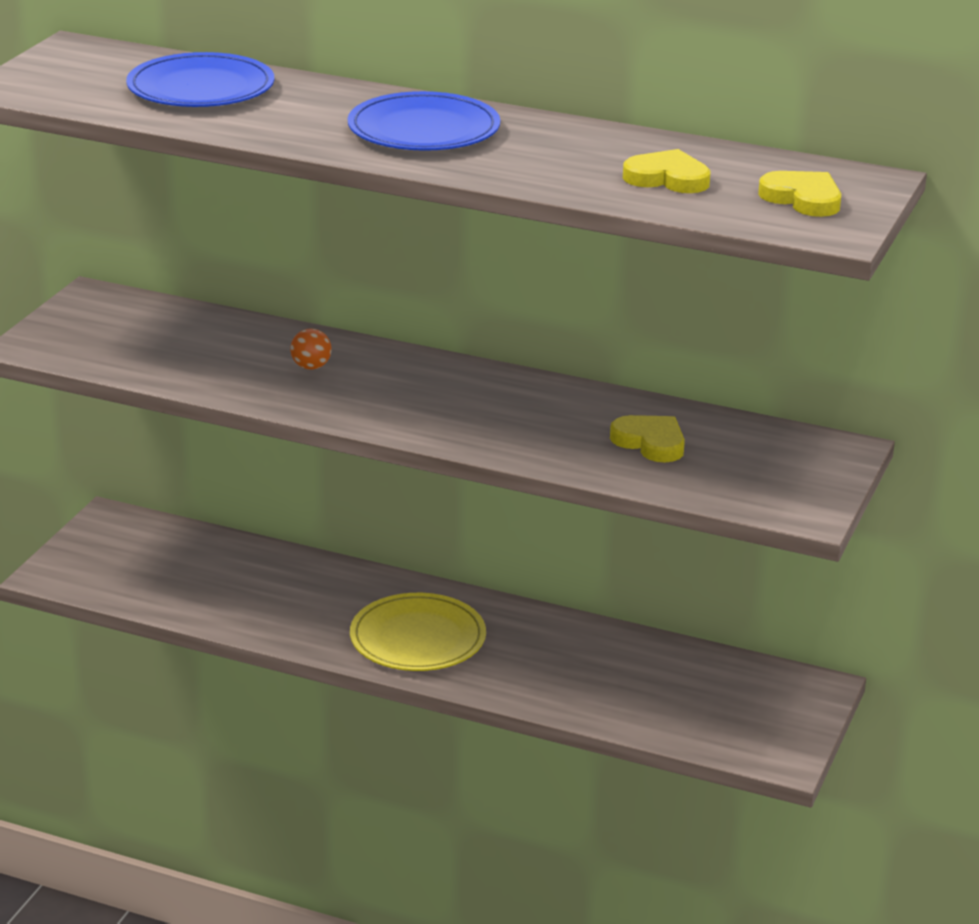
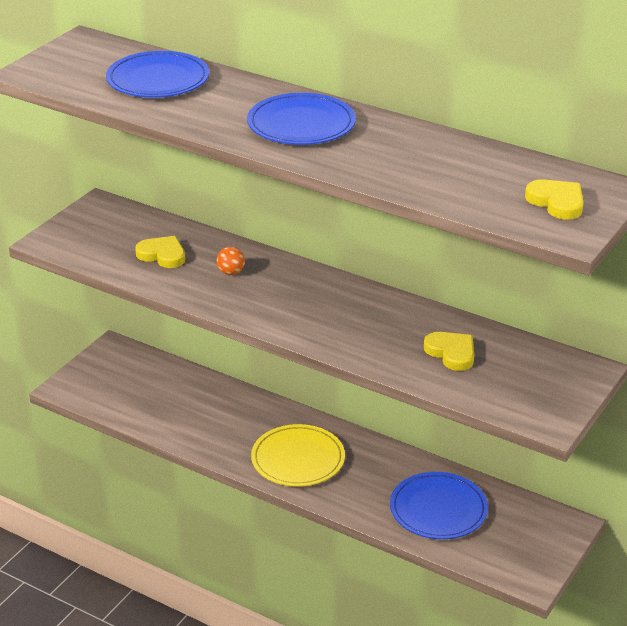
camera: 10 degrees right, 5 degrees up
(633, 684) = (438, 509): none -> blue plate
(667, 178) = (463, 178): yellow heart -> yellow heart (162, 255)

